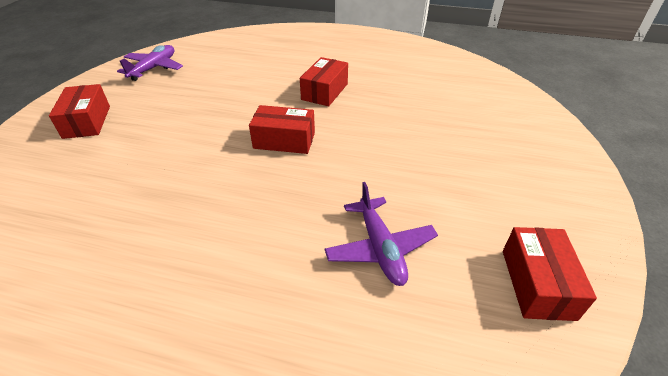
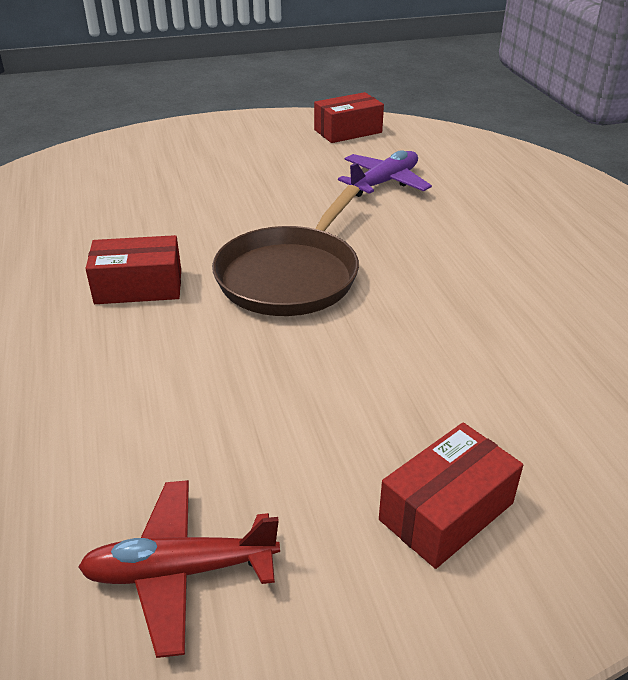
camera: 120 degrees left, 5 degrees down
(154, 68) = (180, 571): purple plane -> red plane
(284, 140) = (291, 275): red box -> brown pan

